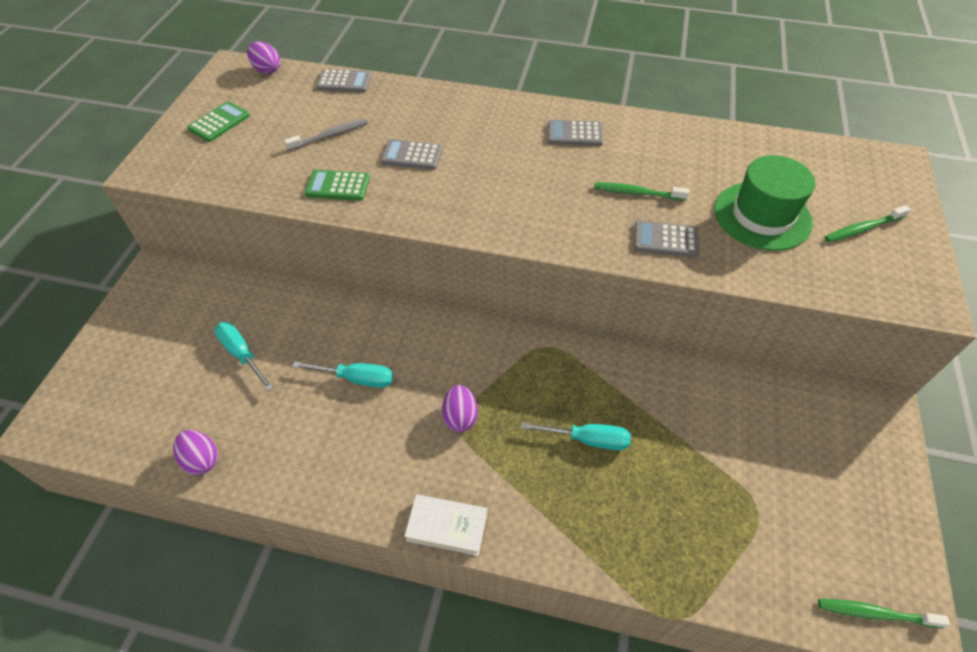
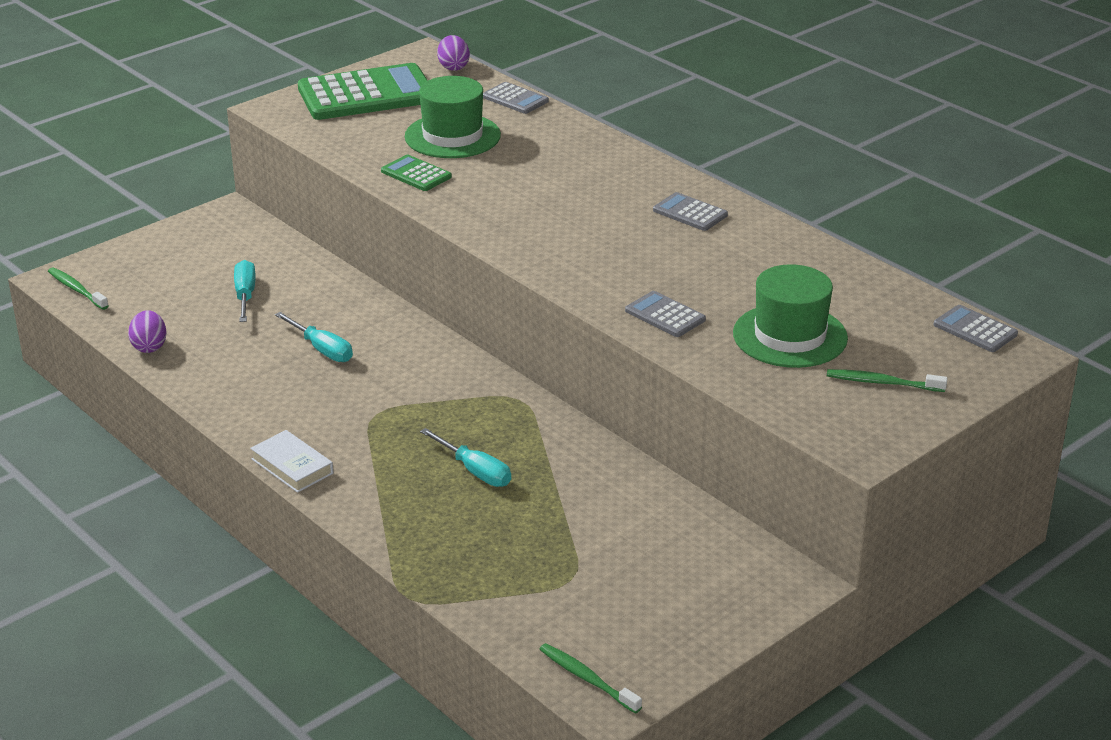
camera: 35 degrees right, 20 degrees down
(219, 122) = (366, 94): green calculator -> green calculator, size x2.13
(330, 135) = (452, 136): grey toothbrush -> green hat
(411, 155) = (508, 175): grey calculator -> grey calculator (975, 330)
(460, 417) = (381, 410): purple egg -> none
(637, 193) = (687, 275): green toothbrush -> green toothbrush (76, 289)

